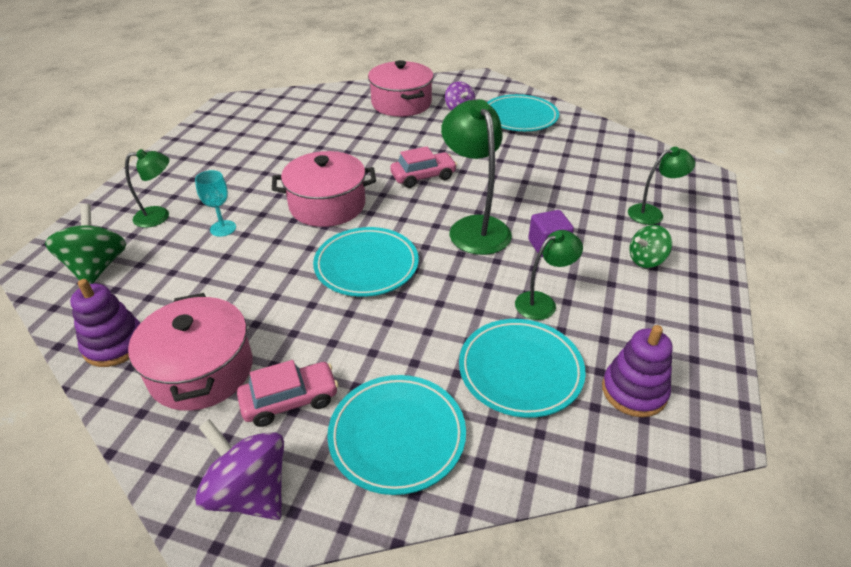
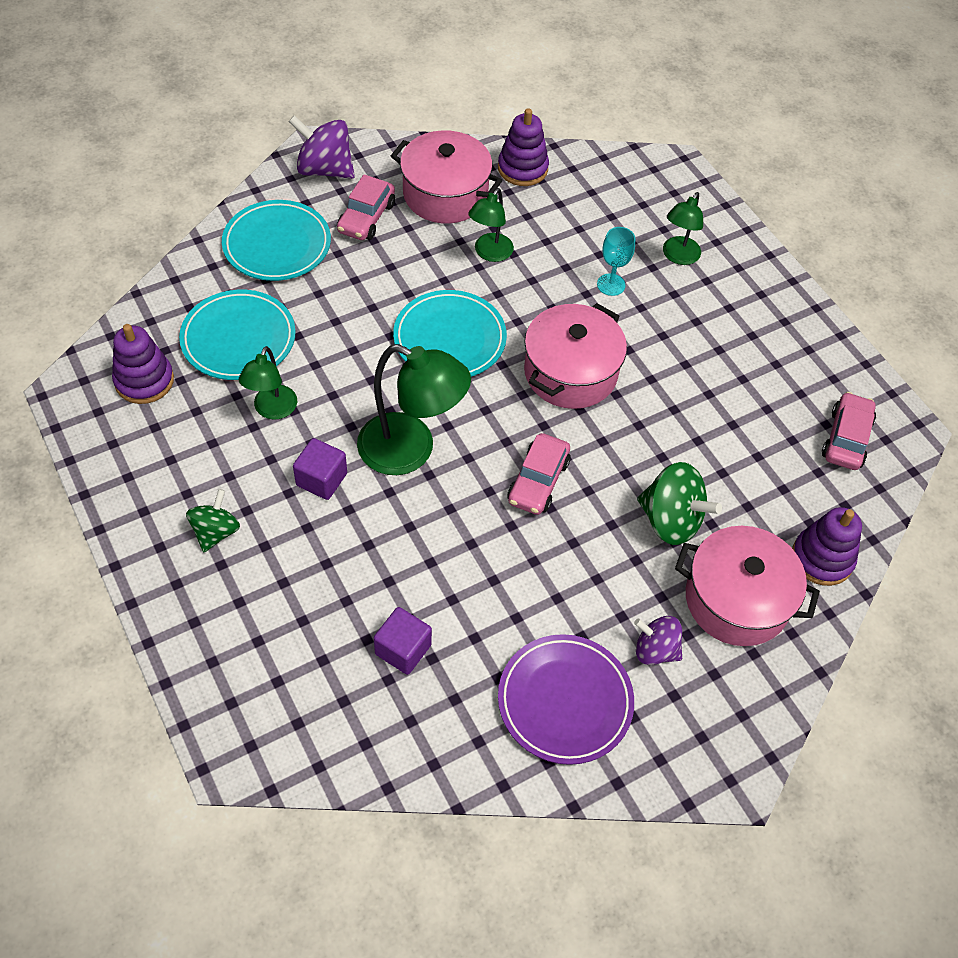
camera: 130 degrees right, 15 degrees up
(97, 267) = (634, 193): green spinning top -> green spinning top (671, 520)
(250, 491) = (324, 169): purple spinning top -> purple spinning top turned 150 degrees counterclockwise
(259, 112) = (846, 438): none -> pink car
(346, 95) = (822, 558): none -> purple stacking toy
(520, 117) = (565, 701): turquoise plate -> purple plate
(577, 163) = (403, 649): none -> purple cube
(652, 213) = (253, 616): green lamp -> green lamp (489, 253)

